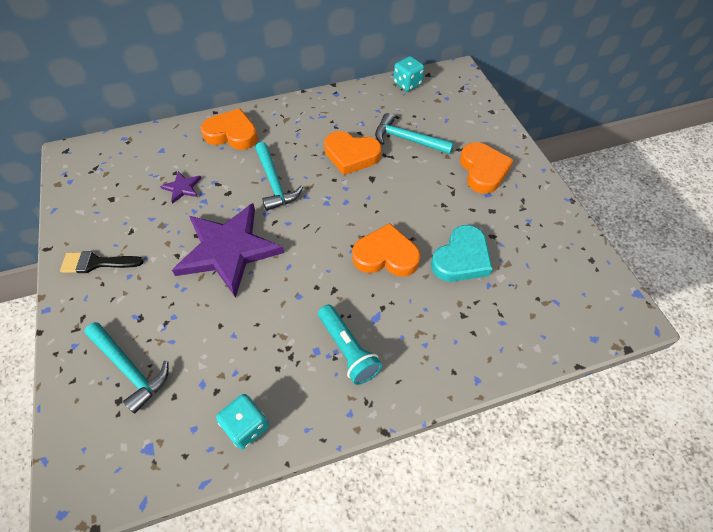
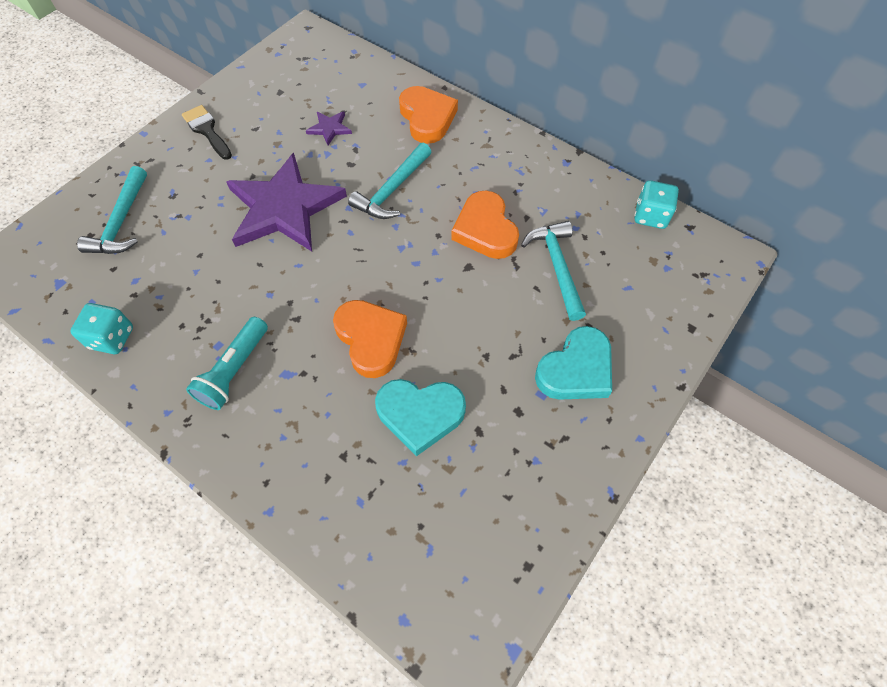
camera: 55 degrees right, 5 degrees up
(483, 170) = (576, 370): orange heart -> turquoise heart

